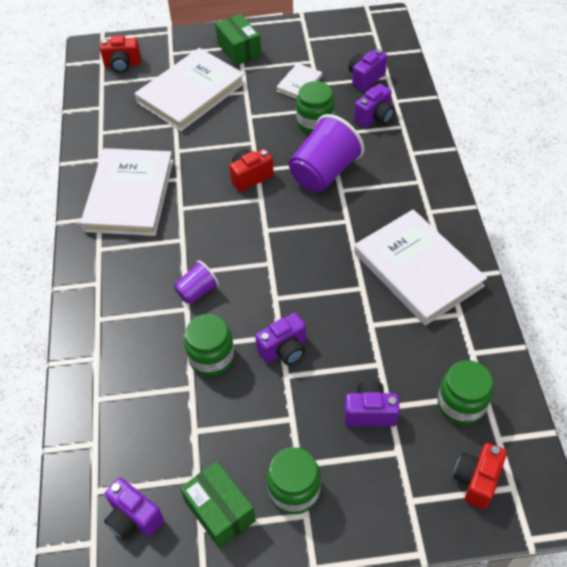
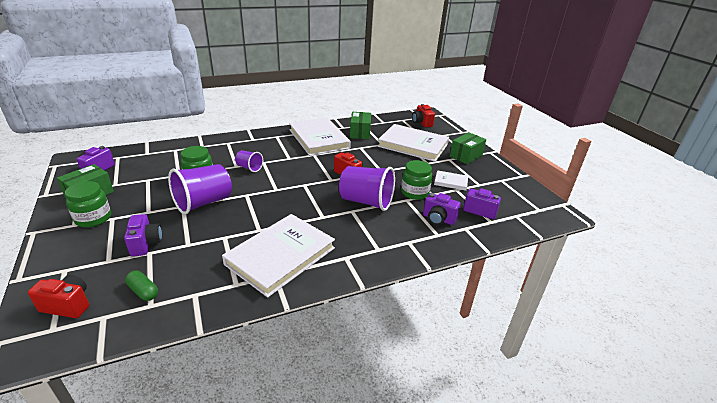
camera: 70 degrees right, 20 degrees down
(128, 142) = (360, 133): none -> green box
(130, 195) = (318, 139): white book -> white book turned 75 degrees clockwise
(284, 350) = (203, 203): purple camera -> purple cup
(461, 404) = (143, 291): green jar -> green capsule

